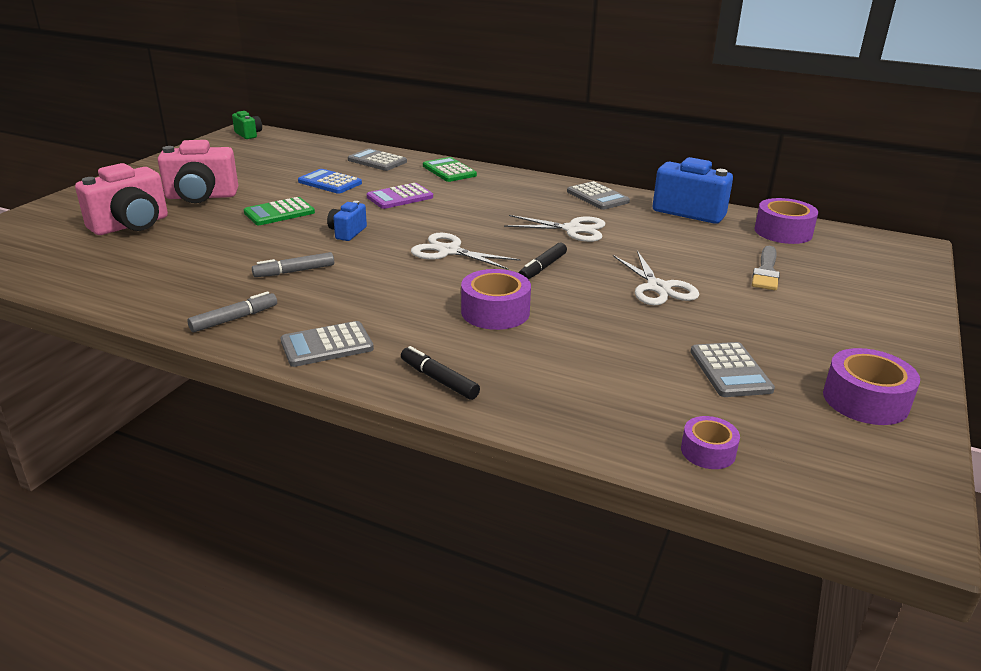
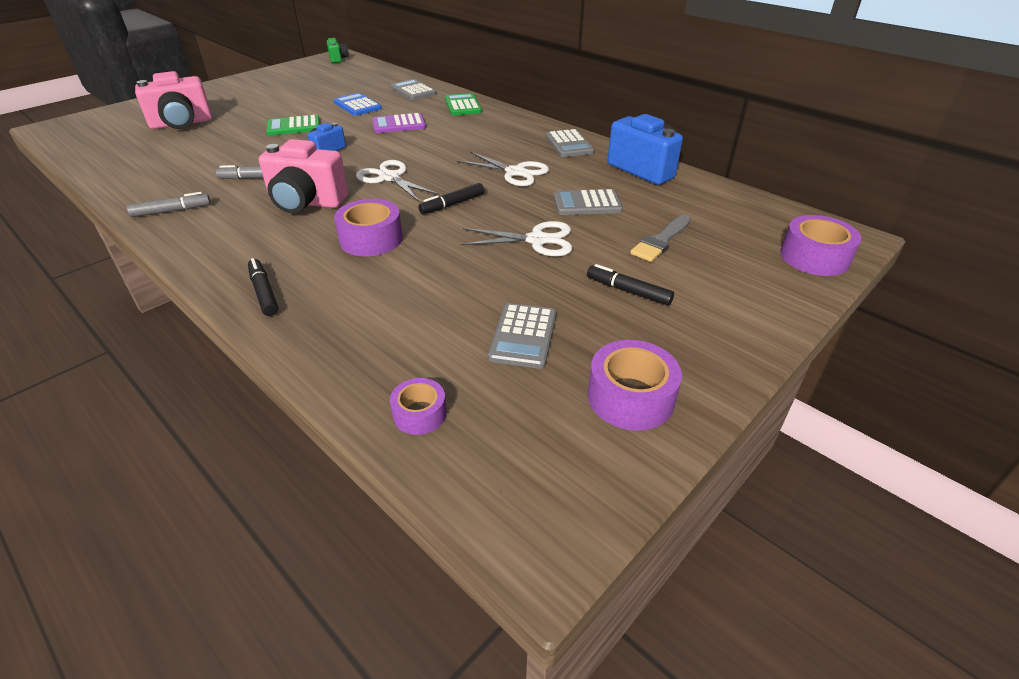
camera: 20 degrees right, 10 degrees up
(201, 197) = (252, 107): pink camera -> pink camera (306, 203)
(327, 345) = (212, 245): grey calculator -> grey calculator (587, 204)
(658, 288) = (537, 240): white scissors -> white scissors turned 90 degrees counterclockwise
(780, 318) = (628, 291): none -> black marker
(783, 232) = (719, 202): purple tape -> purple tape (814, 257)

